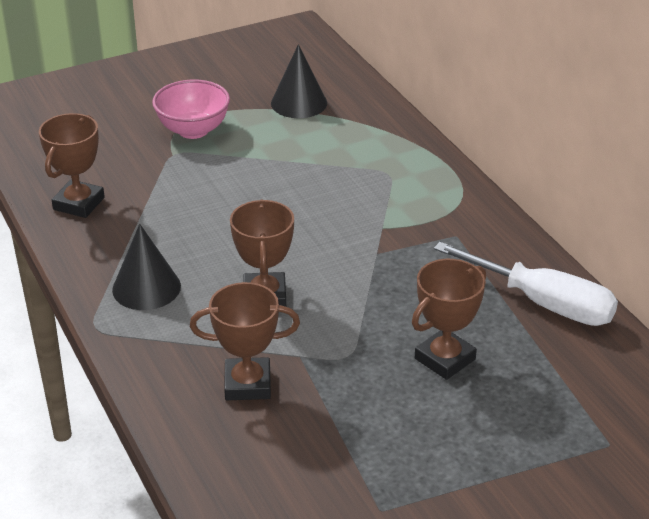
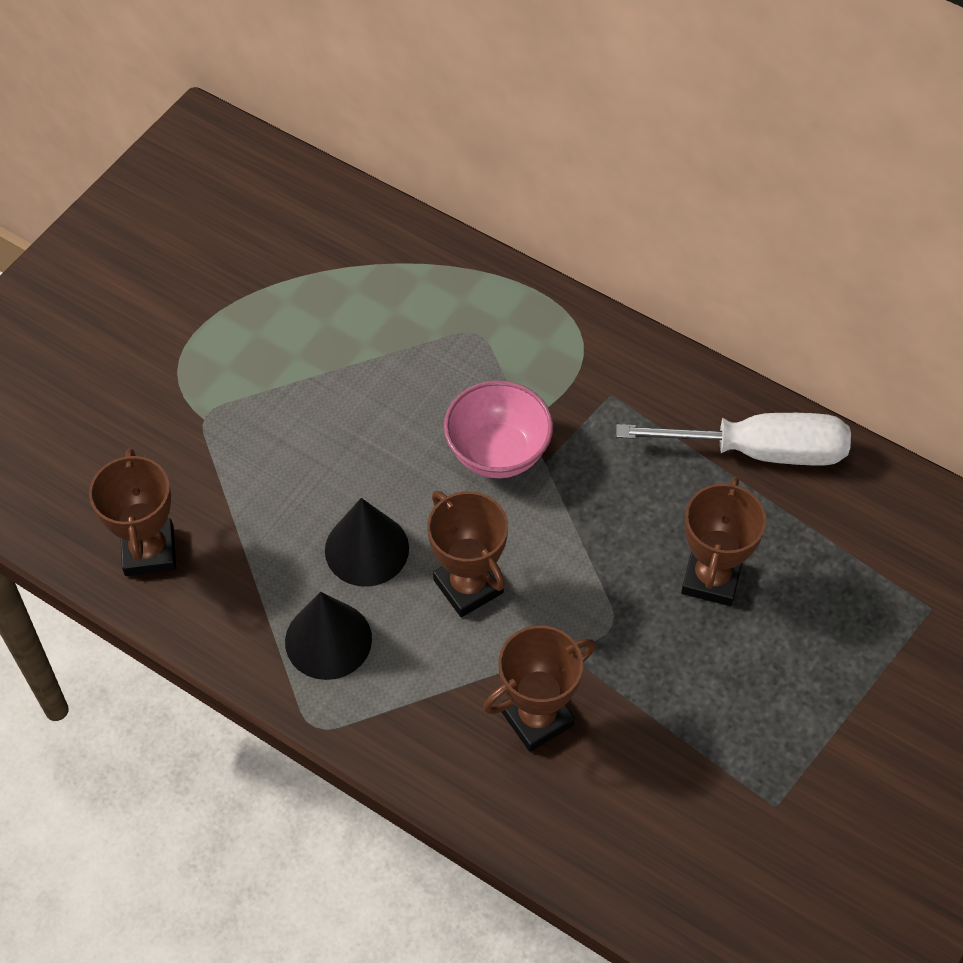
camera: 30 degrees left, 20 degrees up
(193, 130) = (198, 366): pink bowl -> pink bowl (498, 453)
(299, 103) = (294, 262): black cone -> black cone (367, 549)

